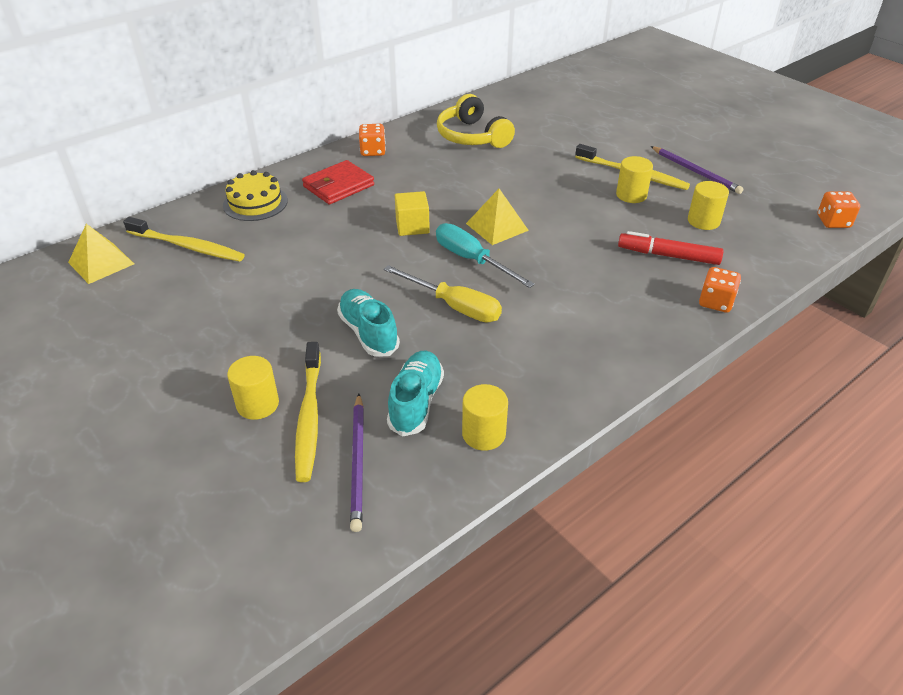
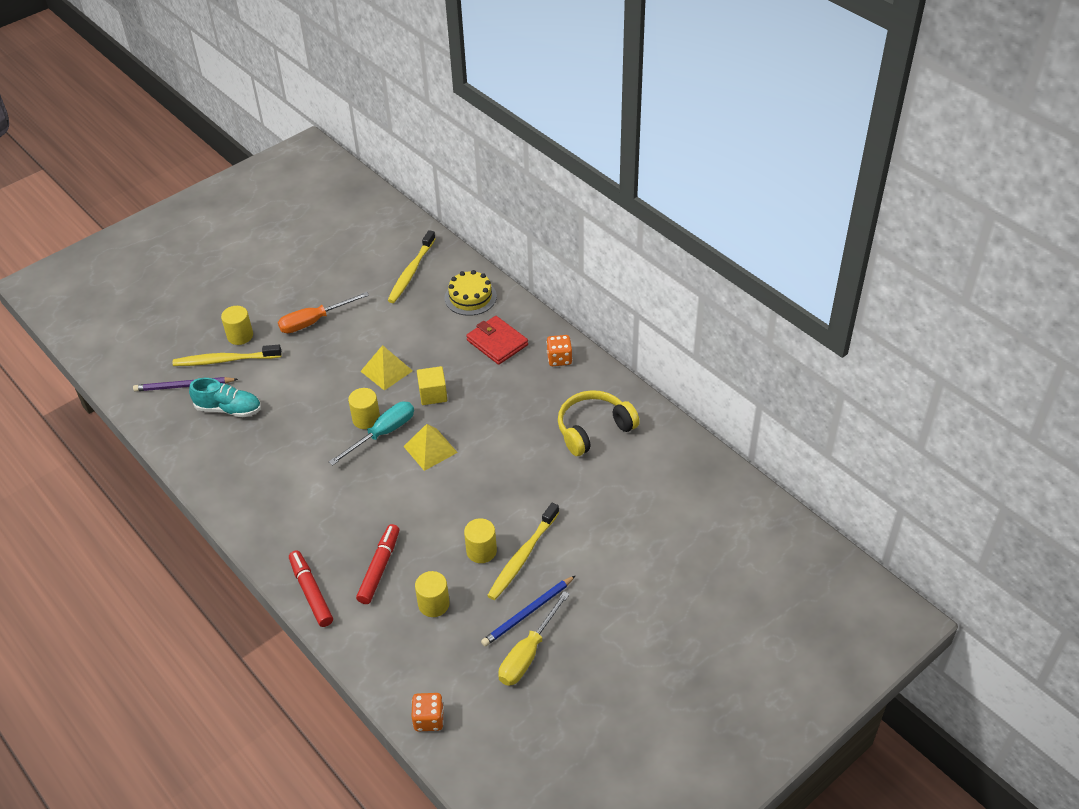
camera: 90 degrees right, 5 degrees up
(101, 263) = (393, 235): yellow pyramid -> yellow pyramid (386, 371)
(252, 327) = (314, 321): none -> orange screwdriver
(368, 333) = (300, 380): turquoise shoe -> none
(454, 306) = (324, 425): yellow screwdriver -> yellow screwdriver (528, 653)
(483, 434) = (194, 443): yellow cylinder -> yellow cylinder (366, 419)
(695, 172) = (528, 613): purple pencil -> blue pencil
(716, 302) = (311, 592): orange dice -> red marker

